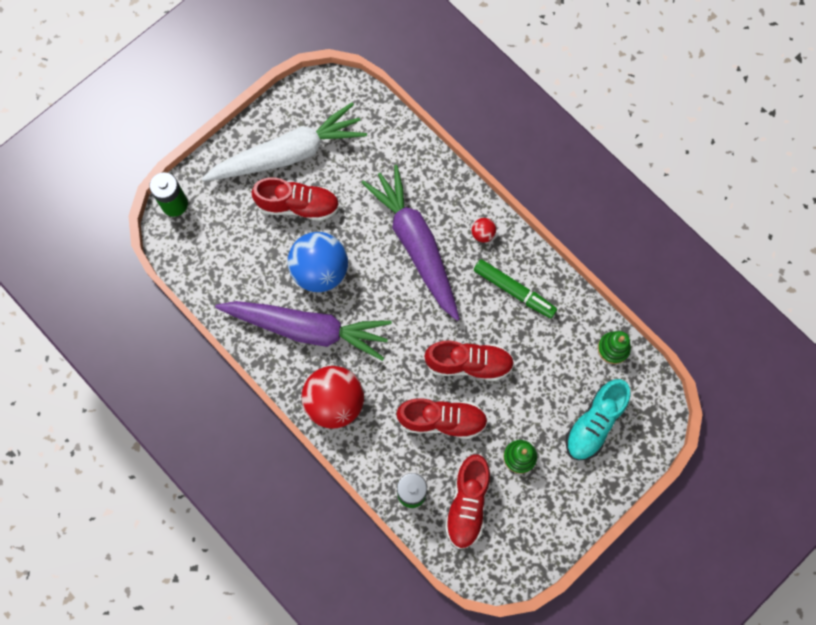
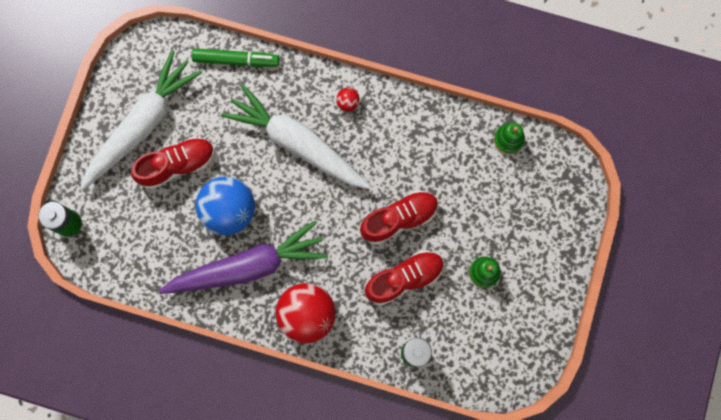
camera: 30 degrees left, 5 degrees up
(416, 245) = (297, 143): purple carrot -> white carrot
(467, 503) = (464, 335): red shoe -> none
(514, 291) = (401, 137): green marker -> green marker (236, 60)
(594, 423) = (528, 210): turquoise shoe -> none

